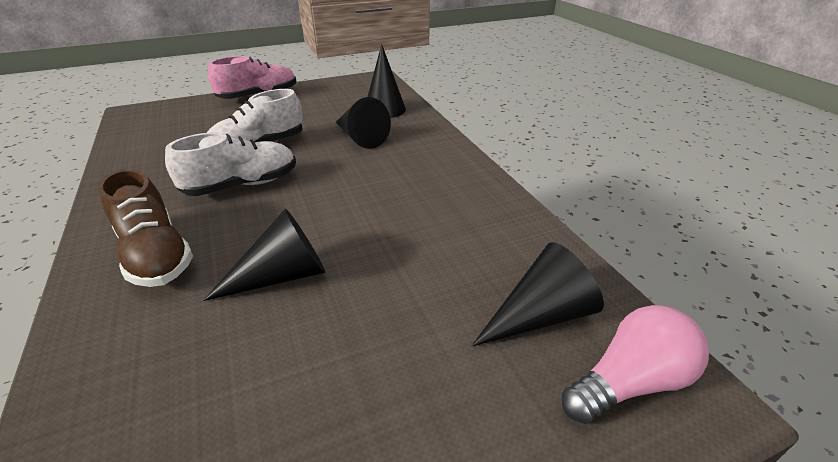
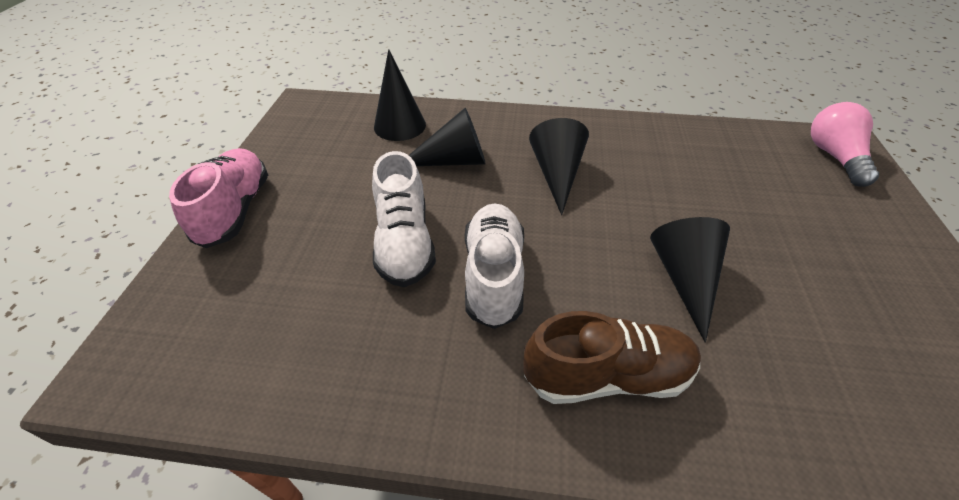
camera: 60 degrees left, 10 degrees up
(540, 315) = (772, 163): black cone -> black cone (556, 174)

